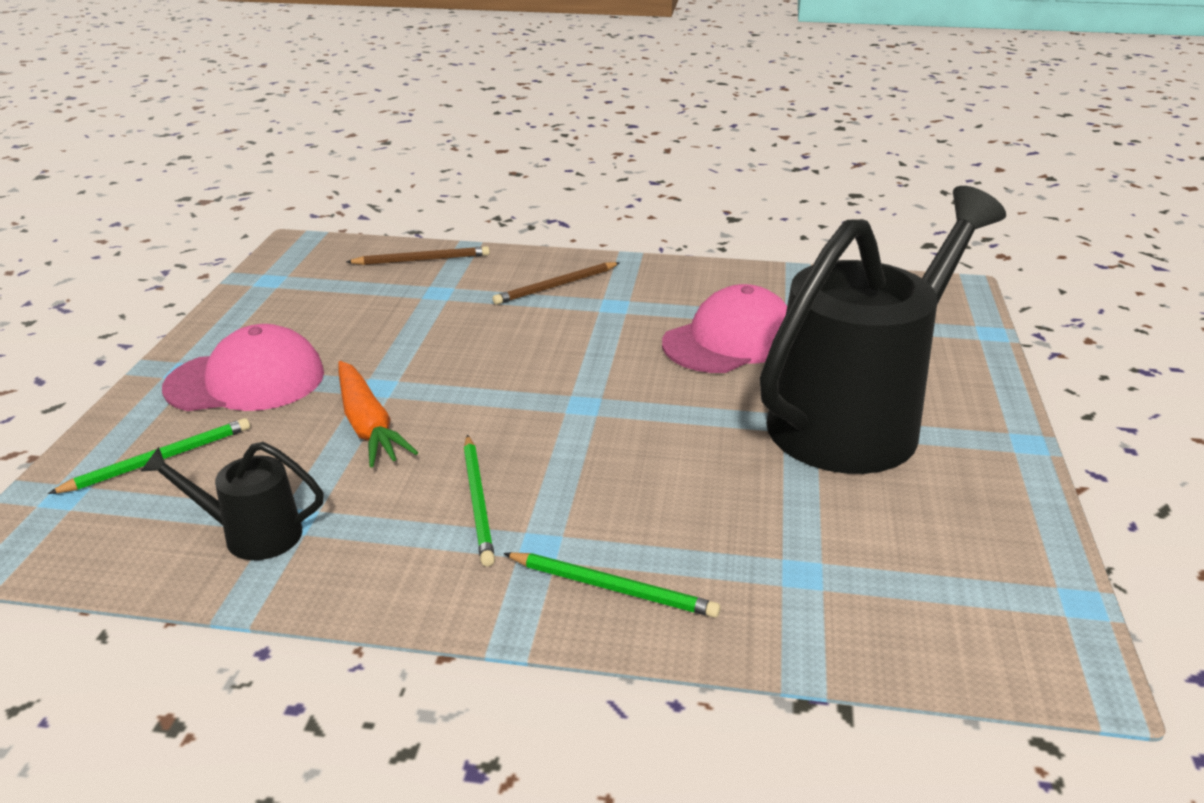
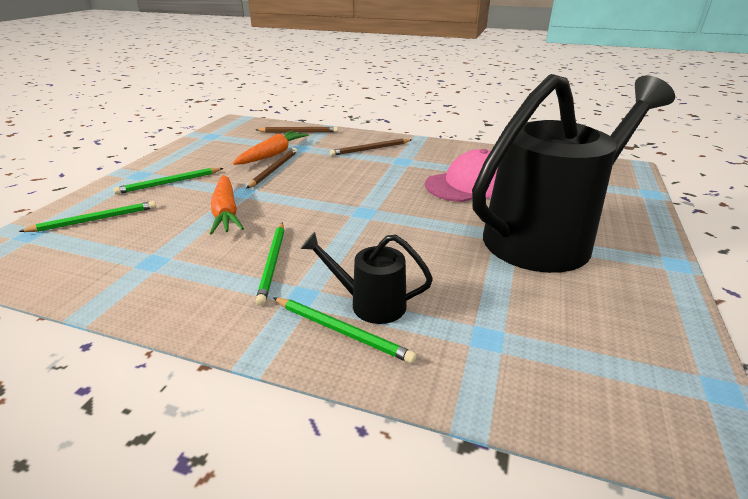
camera: 10 degrees right, 0 degrees up
(246, 380) = (169, 183): pink cap -> green pencil
(251, 534) = (121, 268): black watering can -> black watering can (369, 304)
(396, 310) = (273, 154): none -> orange carrot
(411, 339) = (274, 169): none -> brown pencil

